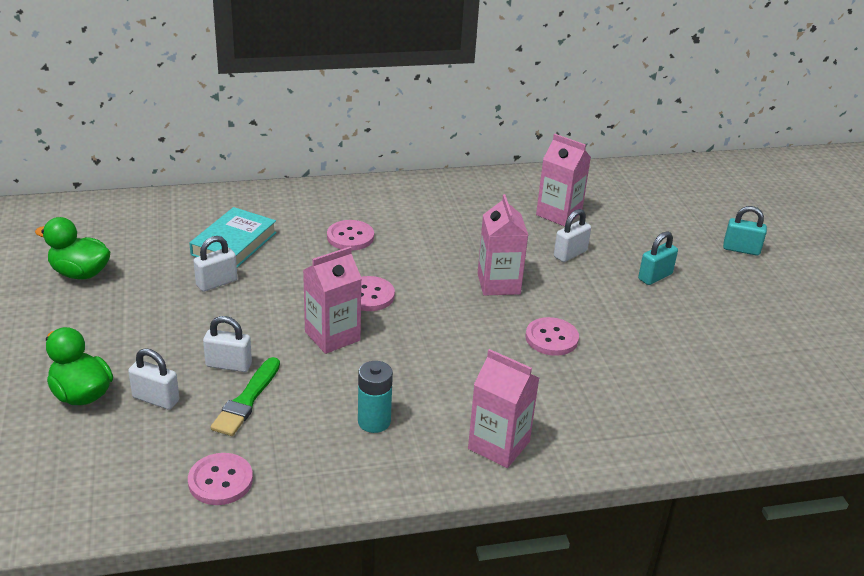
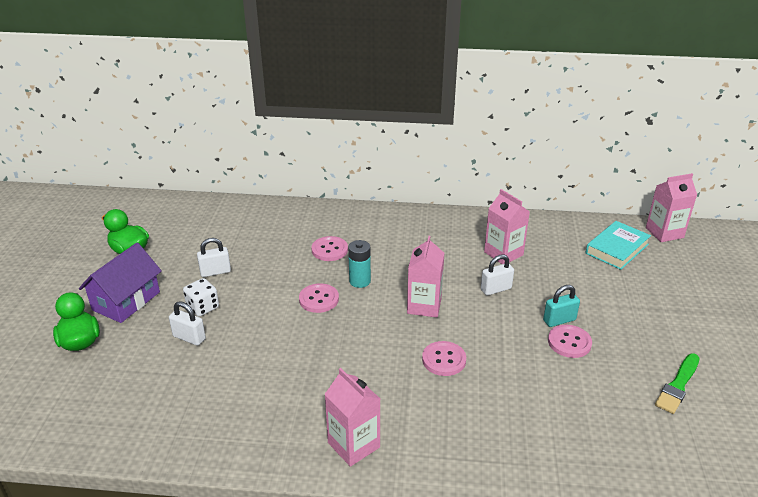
camera: 20 degrees right, 0 degrees up
(115, 335) = (126, 301): none -> purple house
(156, 399) = (126, 355): white padlock -> none
(220, 481) = (134, 429): pink button -> pink button (569, 342)
(225, 327) = (203, 307): none -> white dice
(234, 243) = (243, 243): turquoise book -> turquoise book (617, 249)
(247, 399) = (187, 368): green brush -> green brush (678, 385)
(332, 336) = (274, 328): pink carton -> pink carton (664, 233)
(374, 421) = (268, 404): turquoise battery -> turquoise battery (360, 281)
(741, 249) = (649, 308): turquoise padlock -> none

